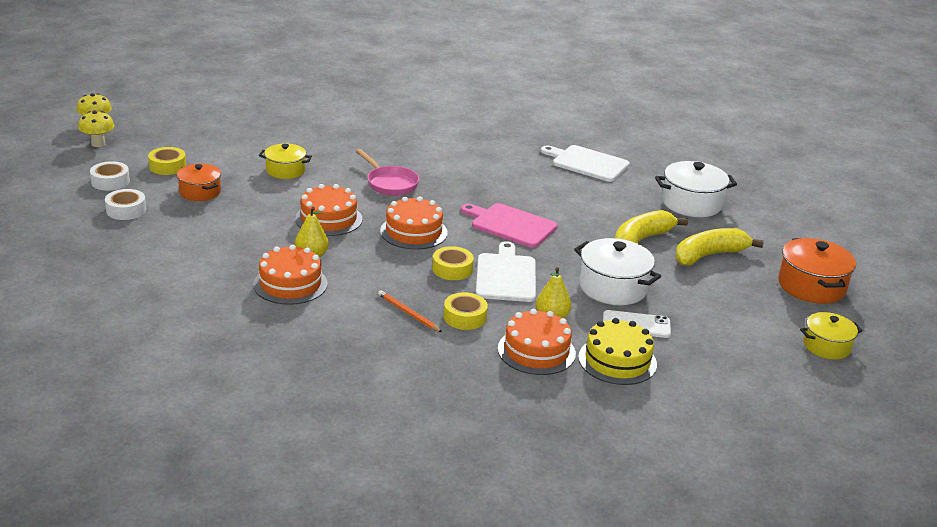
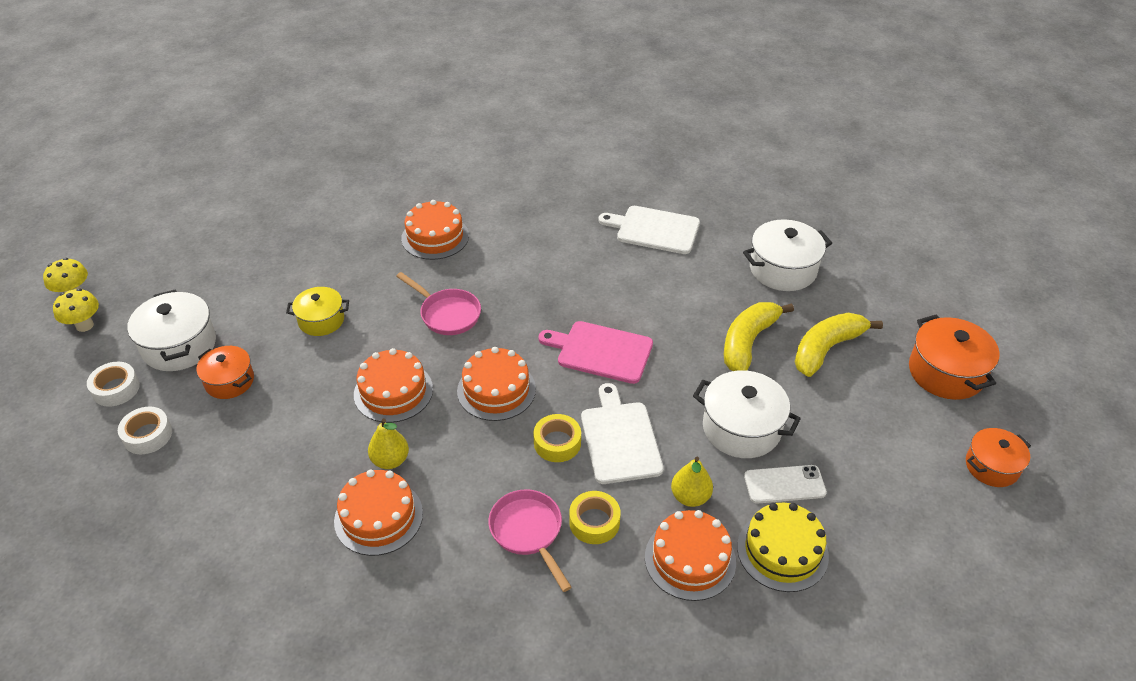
camera: 10 degrees left, 15 degrees up
(167, 166) = (179, 345): yellow tape -> white pot
(397, 139) = (435, 237): none -> orange cake
(408, 313) = (528, 532): orange pencil -> pink pan
(826, 346) = (991, 466): yellow pot -> orange pot

